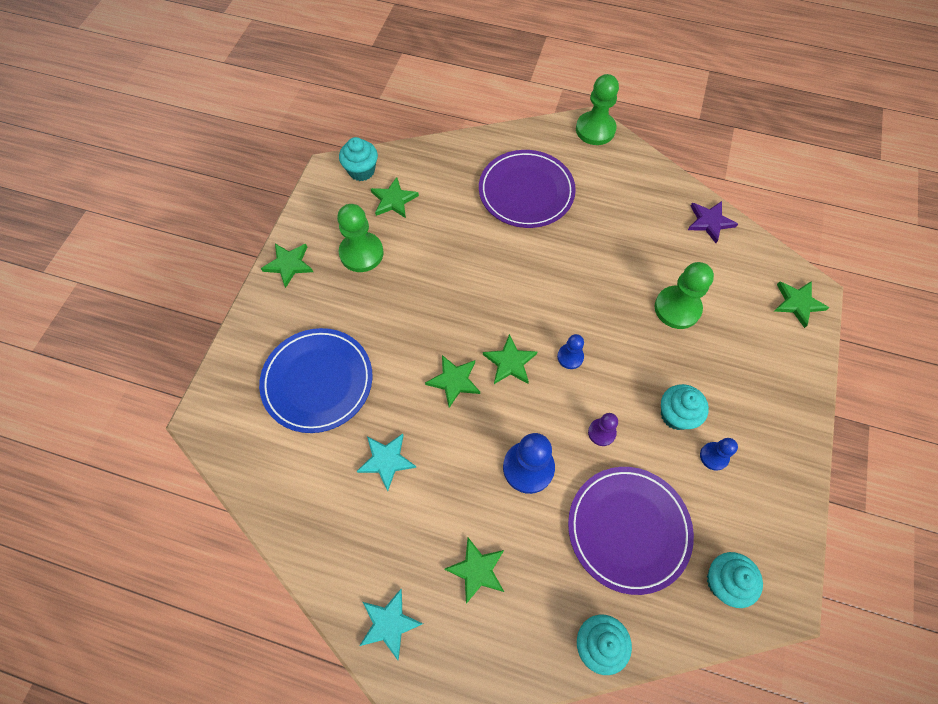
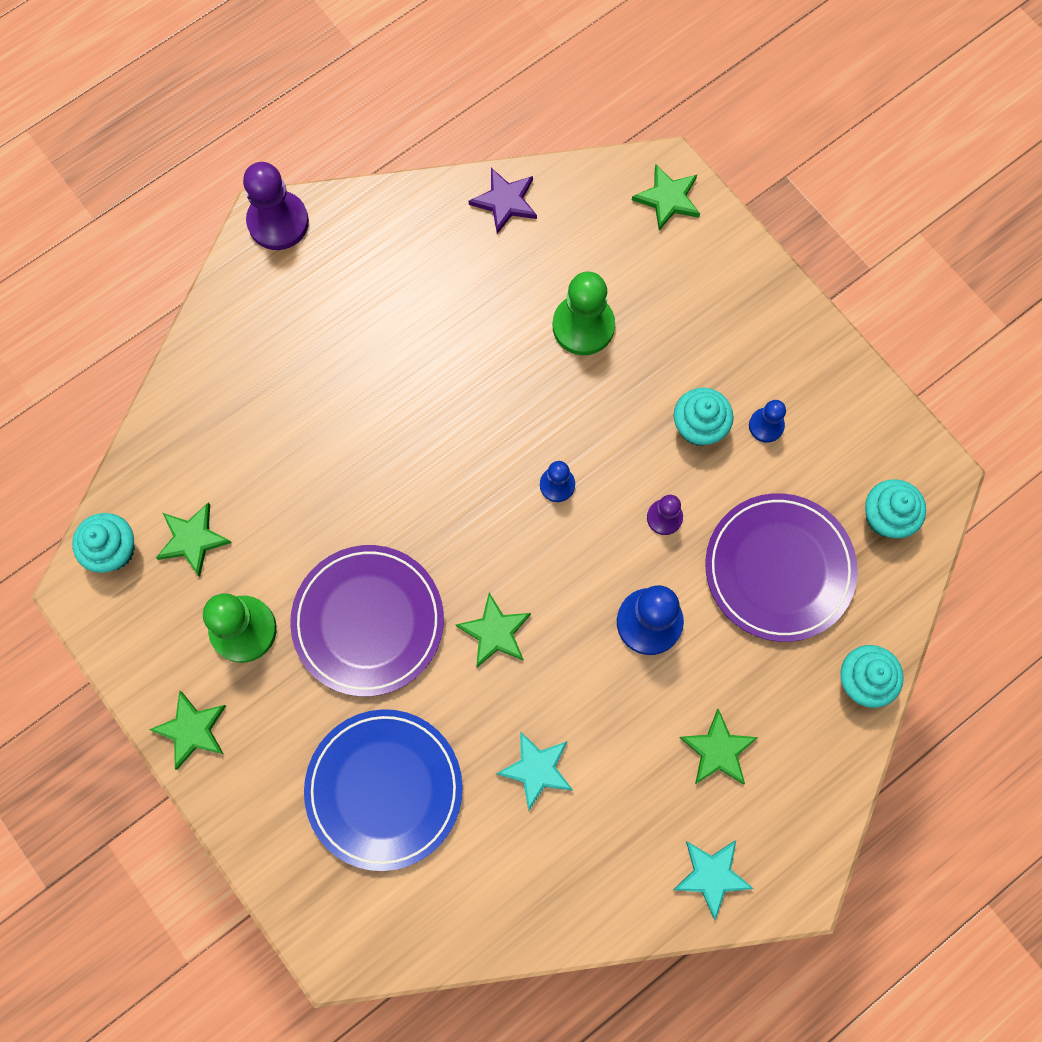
camera: 55 degrees left, 10 degrees up
(510, 362) = (516, 555): green star -> none
(526, 192) = (305, 372): purple plate -> purple plate (368, 621)
(595, 130) = (278, 222): green pawn -> purple pawn

